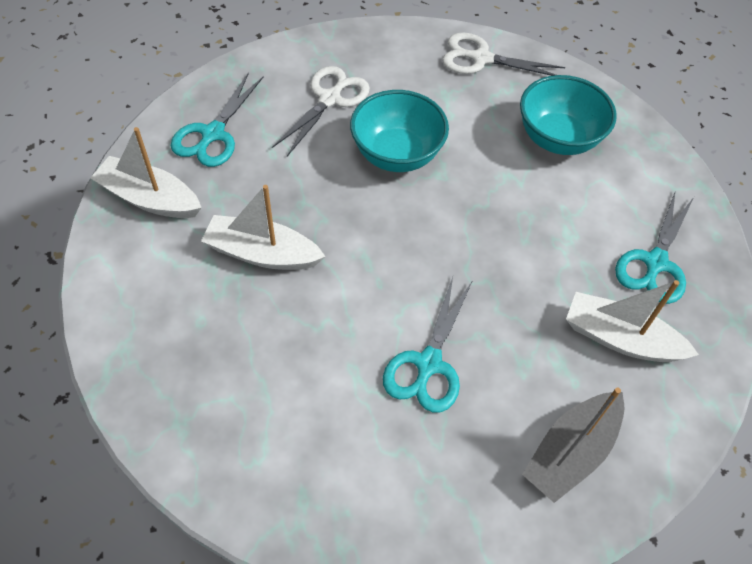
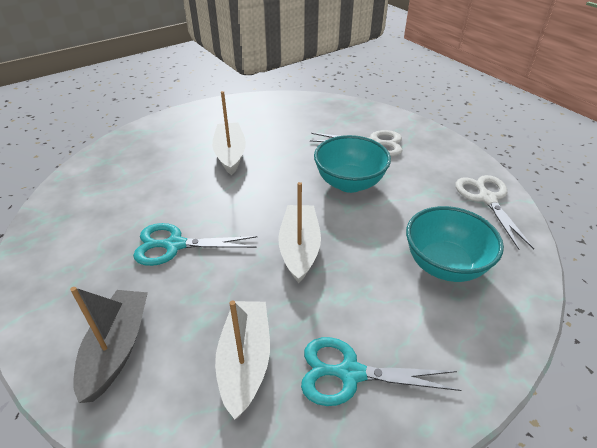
camera: 70 degrees right, 15 degrees down
(150, 198) = (246, 110): white boat -> white boat (299, 248)
(213, 134) = (307, 114): turquoise scissors -> none
(571, 452) = (117, 349): grey boat -> grey boat turned 75 degrees clockwise

